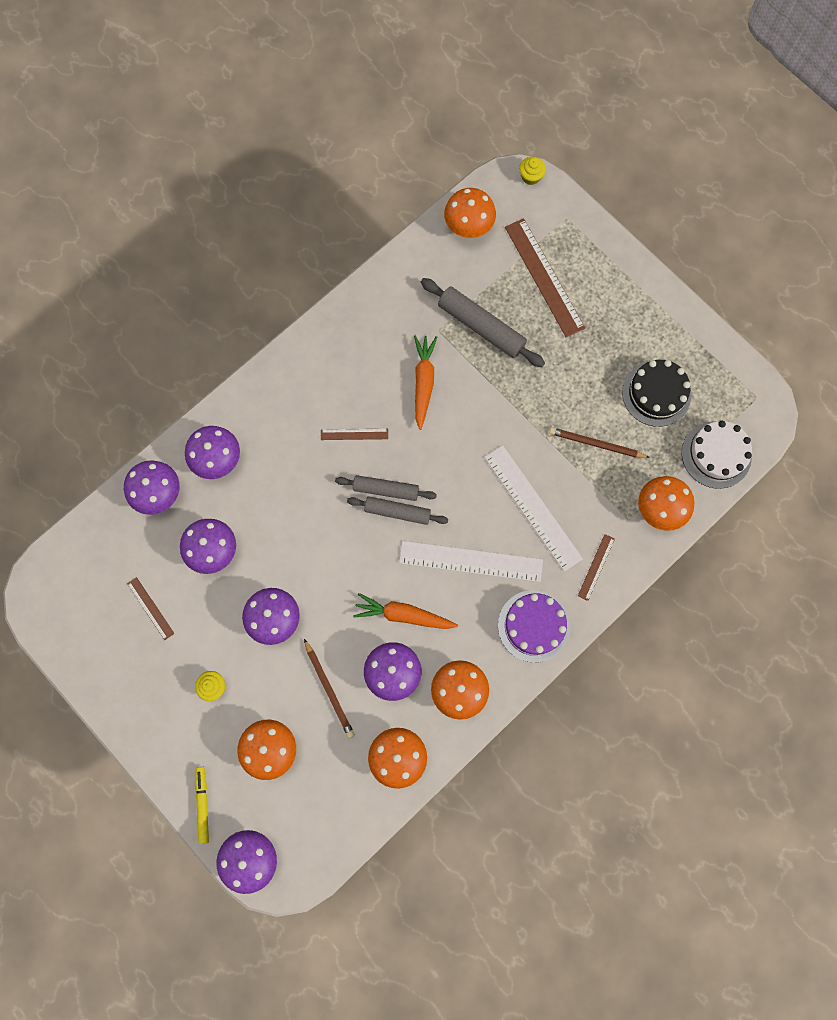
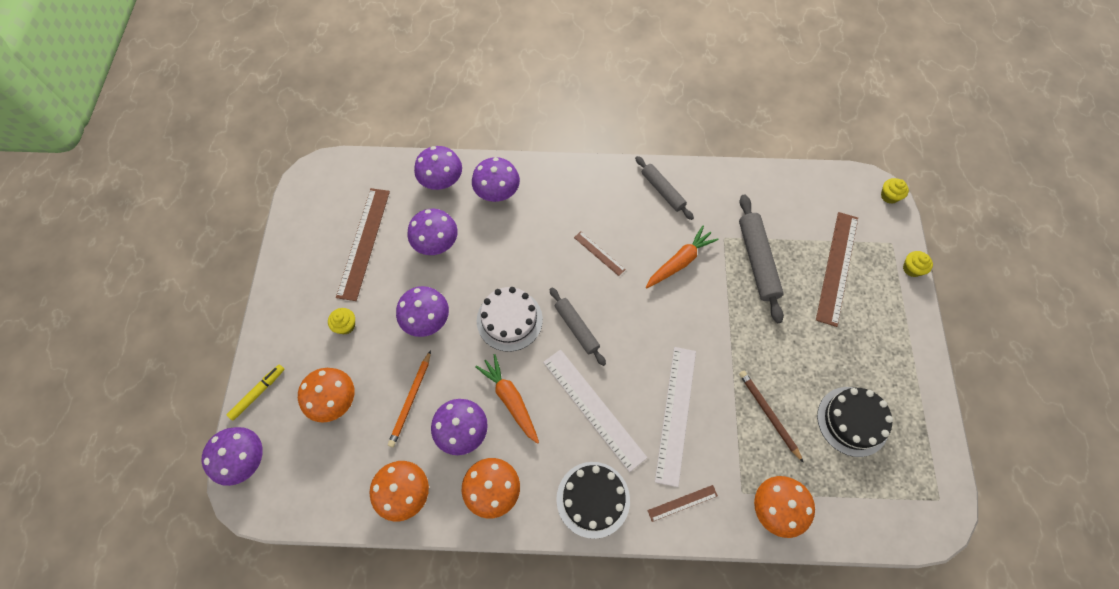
camera: 45 degrees right, 10 degrees down
(150, 608) = (363, 243): brown ruler -> brown ruler, size x2.05
(329, 689) = (411, 400): brown pencil -> orange pencil
(386, 490) = (583, 306): grey rolling pin -> grey rolling pin (662, 191)
(468, 226) = (811, 191): orange mushroom -> none
(534, 626) = (593, 499): purple cake -> black cake
(598, 228) = (912, 269): none -> yellow cupcake
(716, 454) = (862, 511): white cake -> white cake (509, 320)

